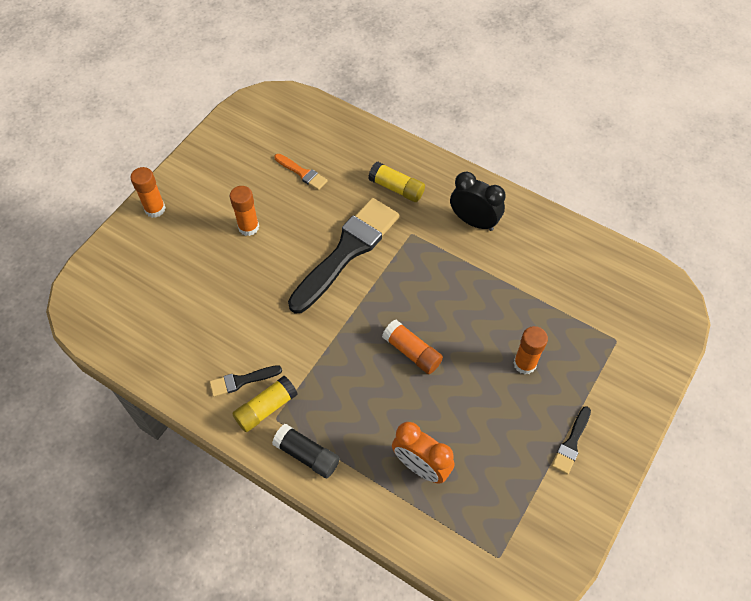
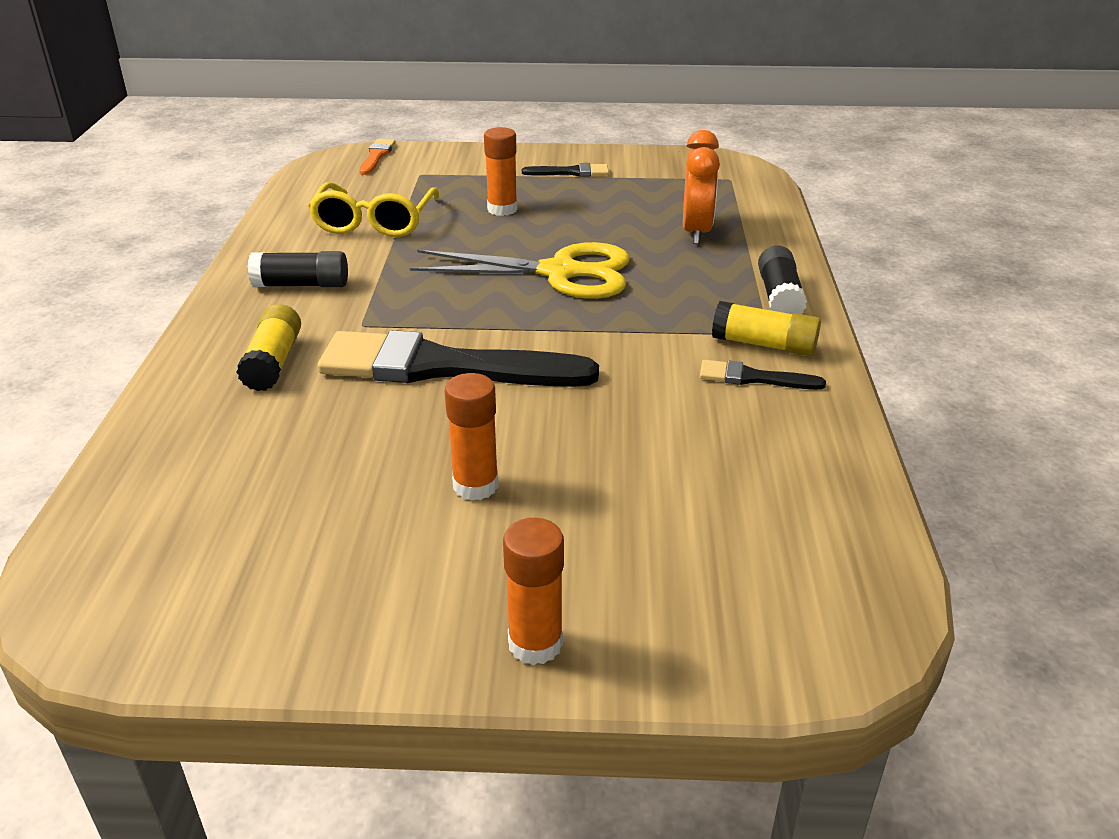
camera: 120 degrees left, 25 degrees down
(242, 381) = (753, 378): black brush -> black brush turned 150 degrees clockwise
(302, 173) = (296, 472): orange brush -> orange brush (376, 156)
(412, 352) = (561, 273): orange glue stick -> yellow scissors
(474, 221) = (301, 285): black clock -> black glue stick
(542, 283) = (374, 222): none -> yellow glasses

